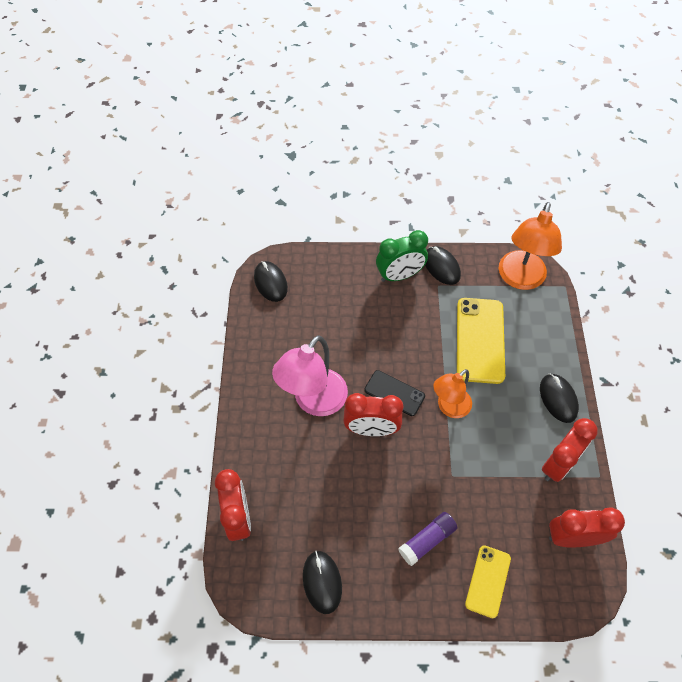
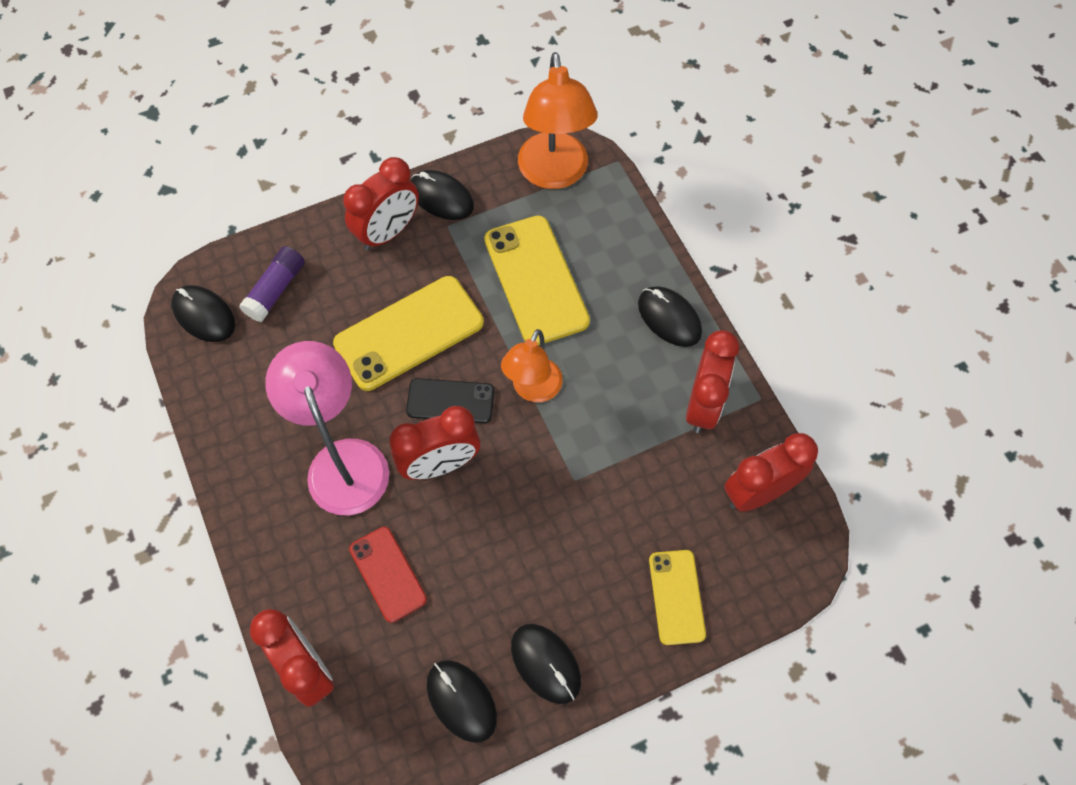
camera: 25 degrees left, 5 degrees up
(311, 482) = (388, 574): none -> red phone
(314, 401) = (343, 460): pink lamp -> pink lamp turned 150 degrees clockwise
(384, 584) = (545, 663): none -> black mouse
(386, 341) = (409, 333): none -> yellow phone
(399, 275) = (388, 232): green clock -> red clock
(427, 540) = (577, 580): purple glue stick -> purple glue stick (276, 290)

